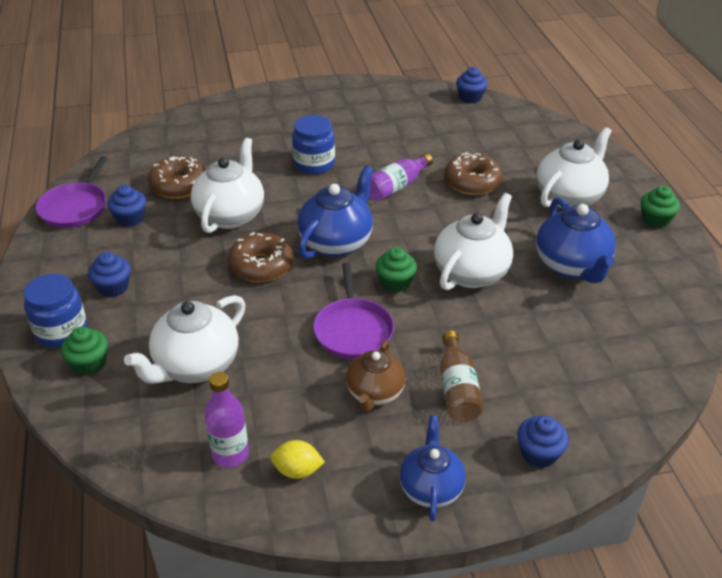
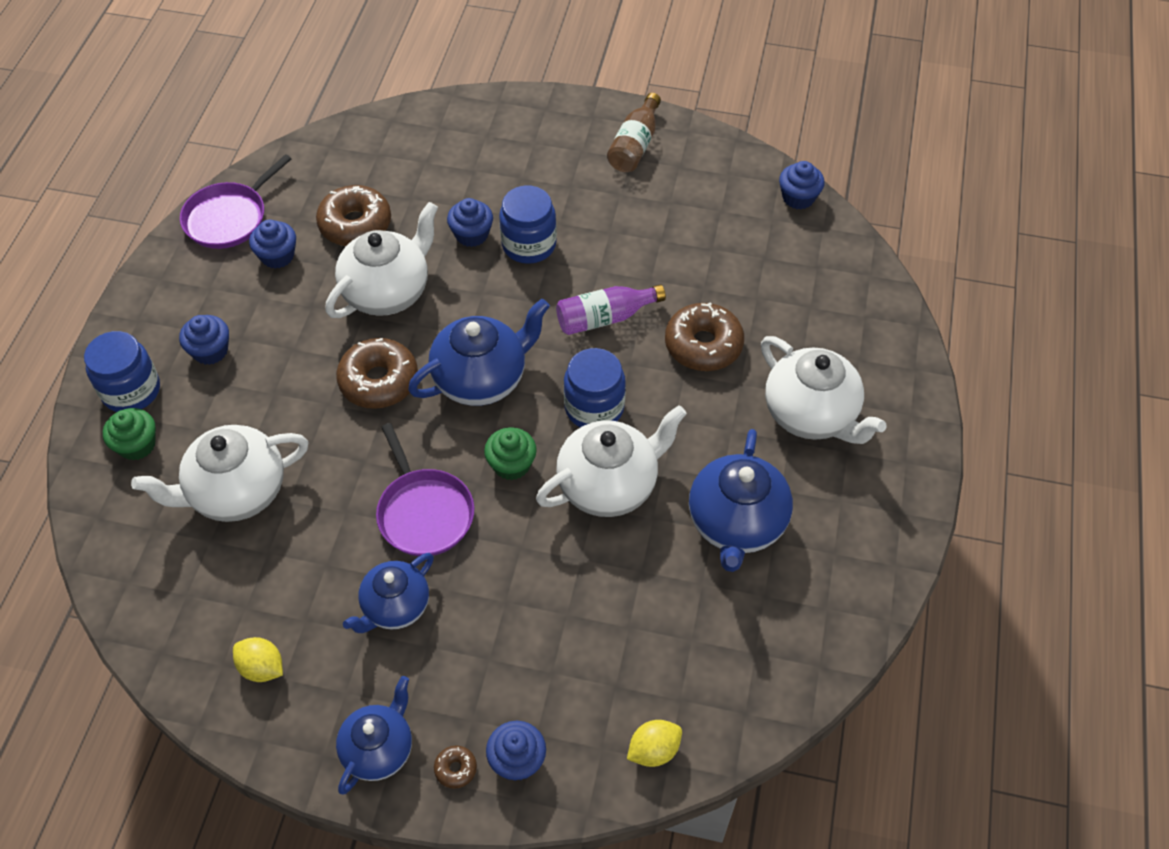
camera: 25 degrees right, 15 degrees up
(230, 454) = (210, 618): purple bottle -> none
(269, 169) = (471, 234): none -> blue cupcake
(353, 330) = (424, 512): purple pan -> purple pan turned 45 degrees counterclockwise
(374, 393) = (395, 607): brown teapot -> blue teapot
(427, 235) = (594, 408): none -> blue jar
(457, 389) = (486, 639): brown bottle -> brown bottle (635, 145)
(499, 477) = (455, 769): none -> brown donut
(569, 197) = (811, 414): white teapot -> white teapot turned 75 degrees clockwise
(627, 410) = (653, 750): none -> yellow lemon
(655, 220) = (897, 494): green cupcake -> none

